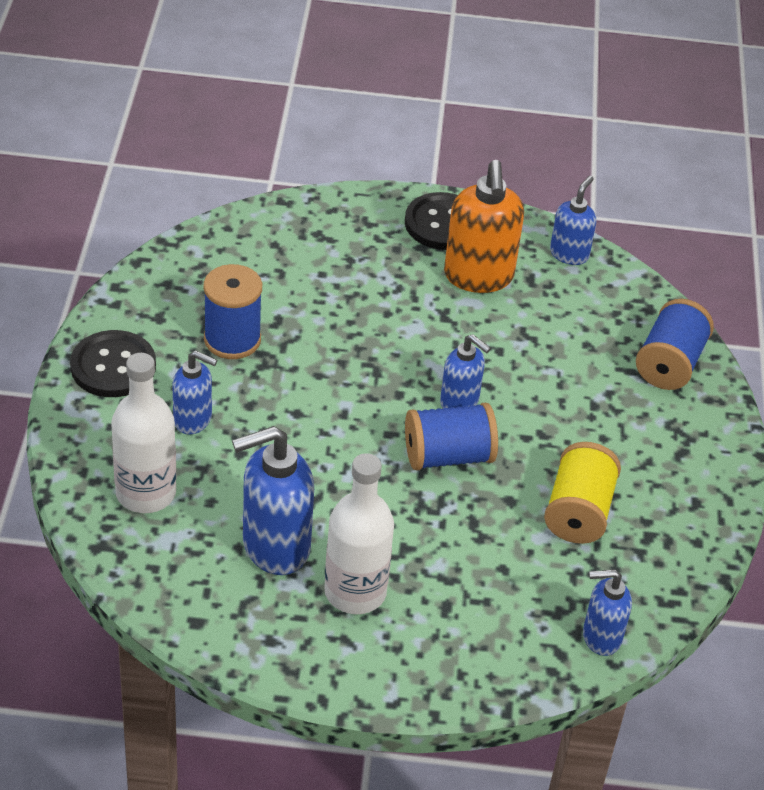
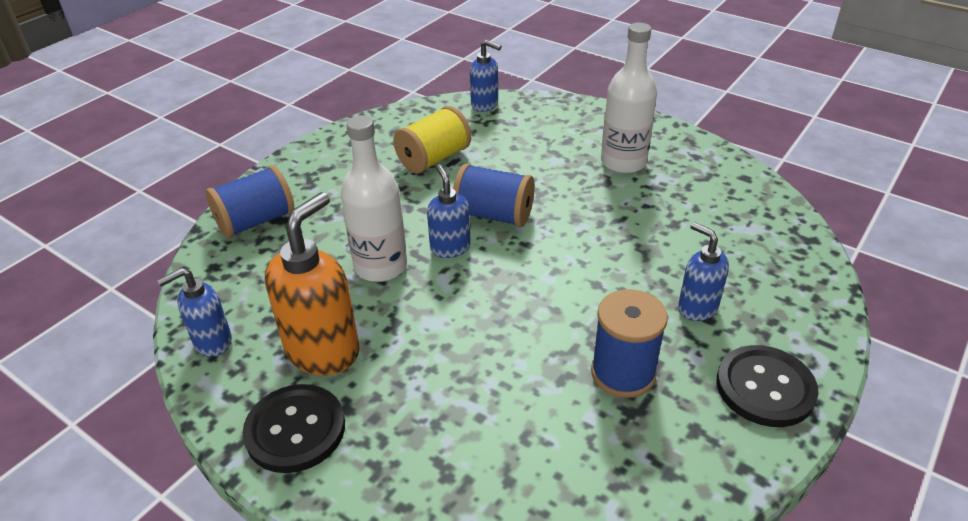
camera: 145 degrees left, 5 degrees down
(146, 493) = (761, 263): white bottle -> white bottle (380, 266)
(275, 547) = (667, 200): blue soap dispenser -> none

